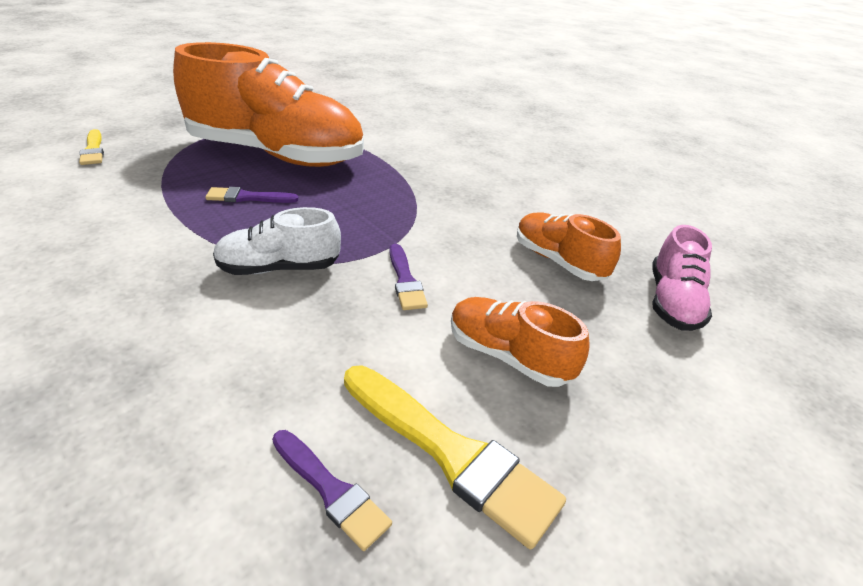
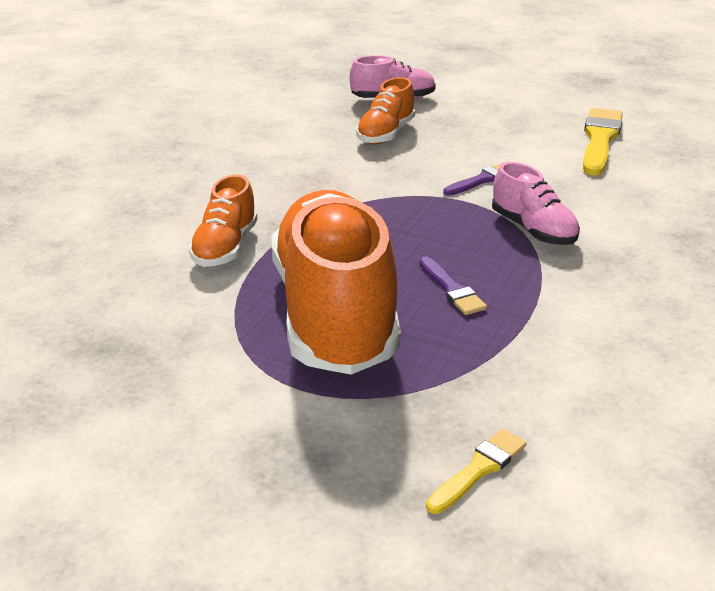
camera: 110 degrees left, 5 degrees down
(279, 268) = (533, 230): white shoe -> pink shoe
(331, 490) = (659, 160): purple brush -> none
(508, 356) = (512, 136): orange shoe -> orange shoe (225, 247)

